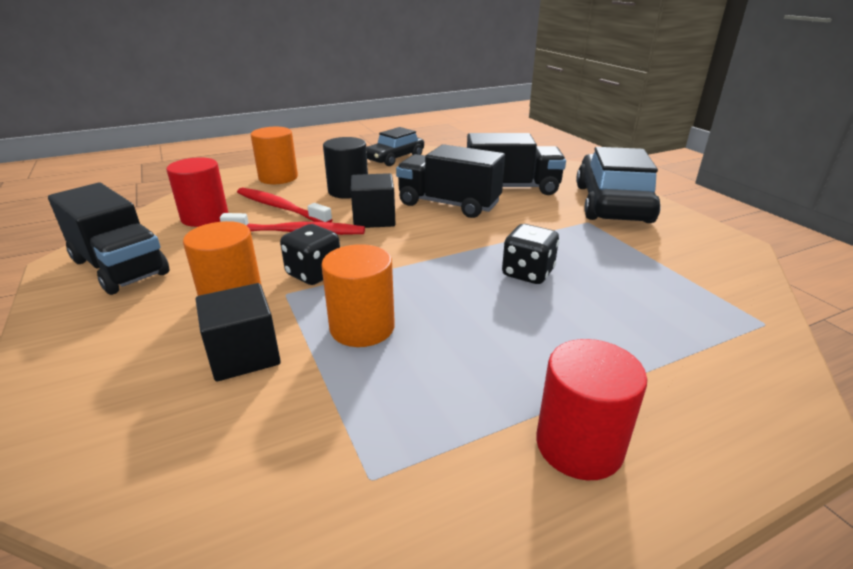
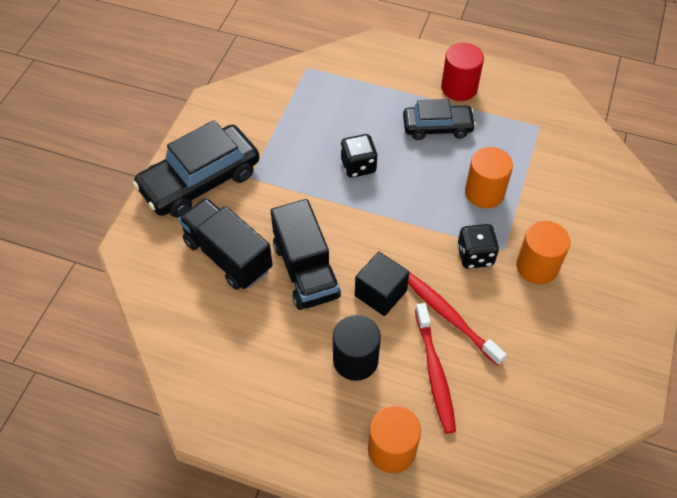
camera: 135 degrees left, 25 degrees up
(119, 267) = (595, 361): black truck -> none
(205, 217) = (505, 403): red cylinder -> none
(244, 355) = (552, 215): black cube -> none
(394, 158) = (240, 405): black car -> black car (437, 127)

